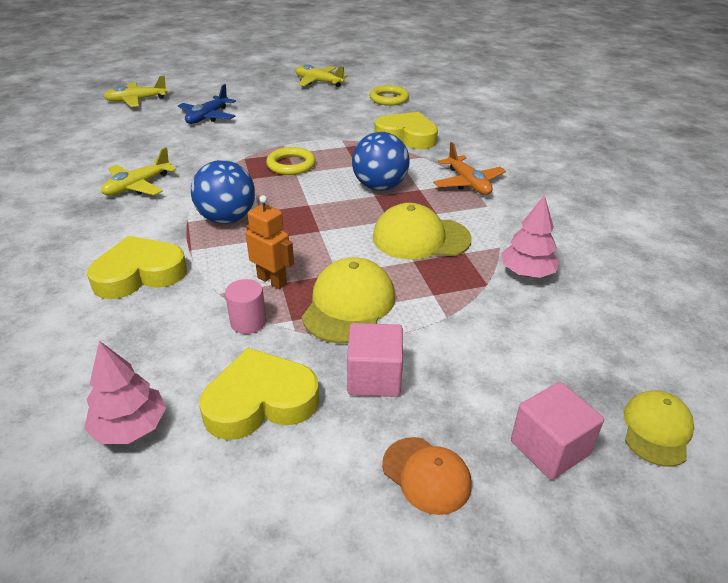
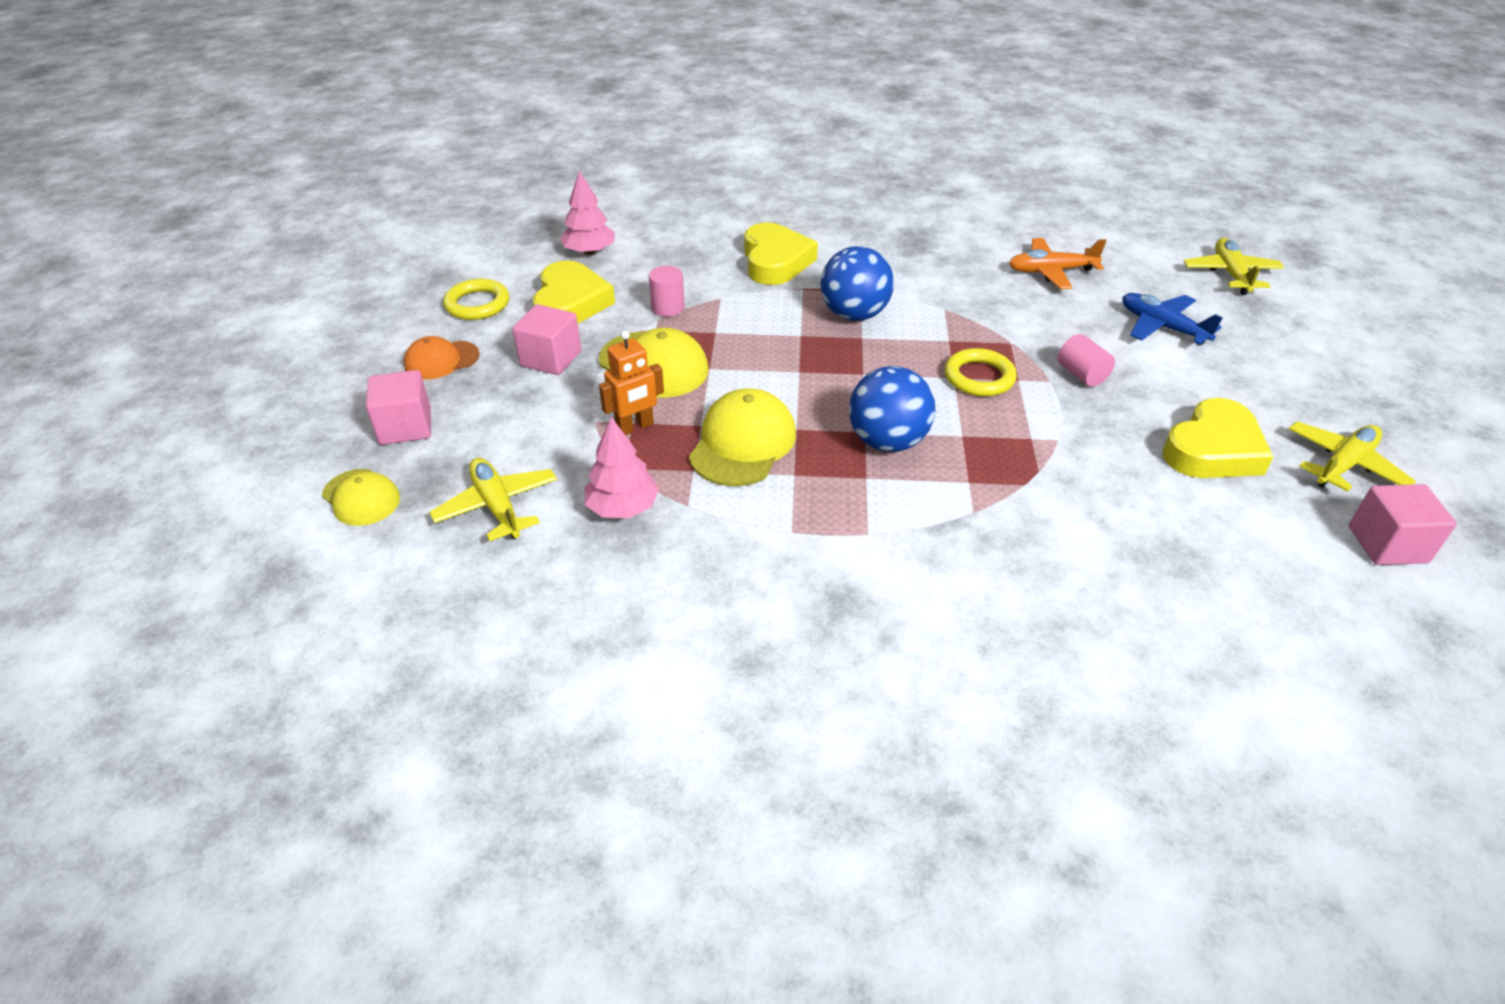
camera: 110 degrees right, 5 degrees up
(138, 186) = (953, 266): yellow plane -> yellow plane (497, 506)
(272, 136) = (1081, 375): none -> pink cylinder
(272, 280) = (721, 328): orange robot -> orange robot (635, 427)
(369, 77) = (1387, 544): none -> pink cube
(389, 99) = (1251, 541): yellow ring -> yellow ring (477, 304)
(407, 136) = (1058, 516): yellow heart -> yellow heart (1213, 449)
(468, 183) = (866, 534): orange plane -> orange plane (1051, 271)

